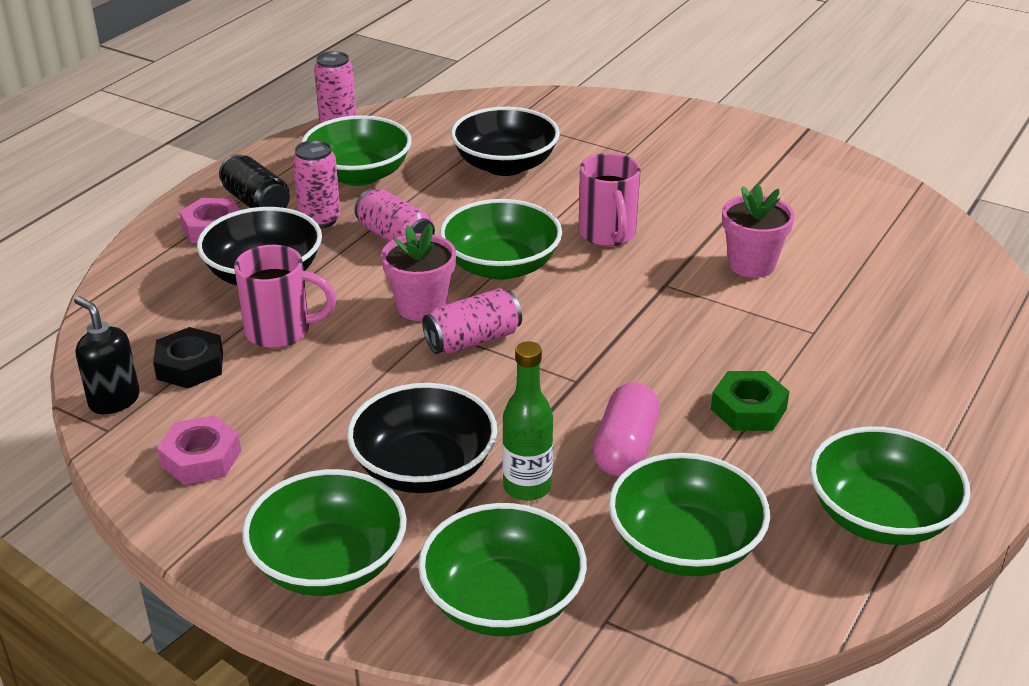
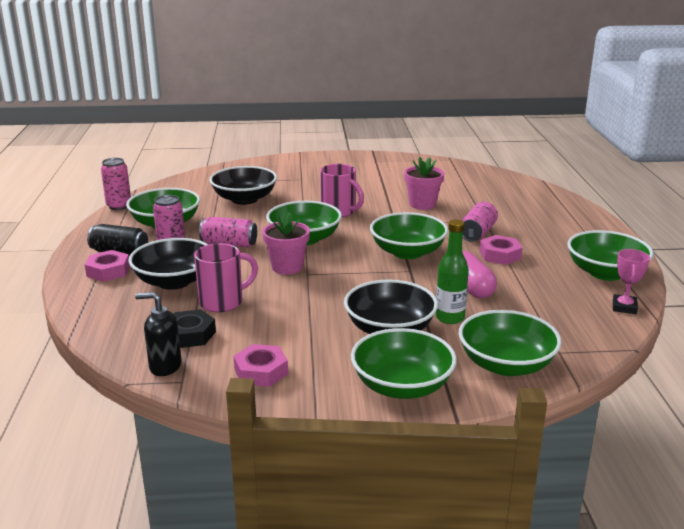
camera: 35 degrees left, 10 degrees down
(473, 340) = (335, 272): pink can -> pink can (477, 233)
(684, 546) = (549, 312): green bowl -> green bowl (407, 252)
(748, 409) = (500, 255): green nut -> pink nut
(819, 594) = (624, 307): none -> pink trophy

